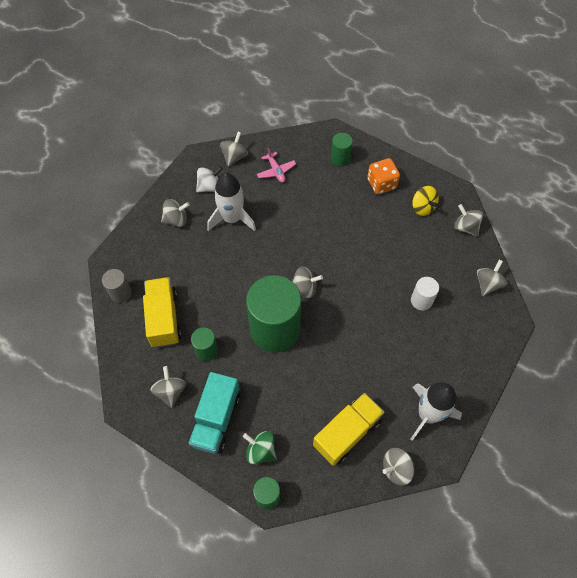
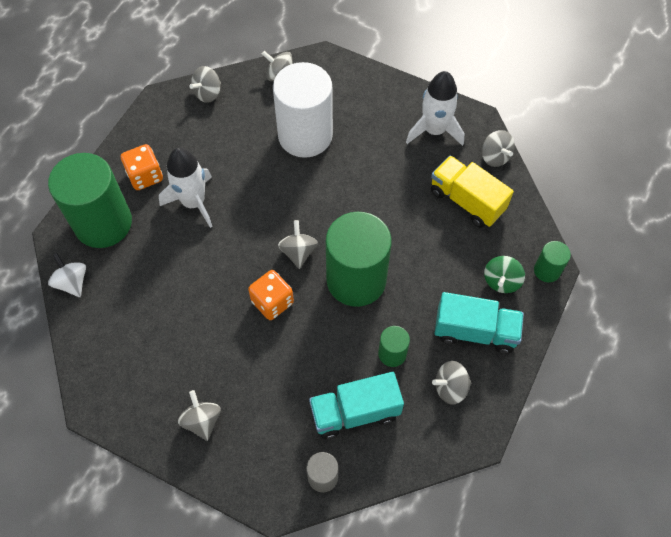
camera: 95 degrees left, 0 degrees up
(164, 318) = (355, 412): yellow truck -> turquoise truck
(210, 187) = (146, 383): white spinning top -> white spinning top (72, 282)
(232, 218) = (199, 347): white rocket -> white rocket (194, 202)
(234, 157) = (93, 356): grey spinning top -> none
(262, 267) = (272, 302): none -> orange dice
(276, 171) = (121, 299): pink plane -> none
(340, 158) = (103, 223): green cylinder -> green cylinder, size x2.20
(421, 300) = (305, 135): white cylinder -> white cylinder, size x2.20
(422, 207) = (181, 133): yellow spinning top -> none

